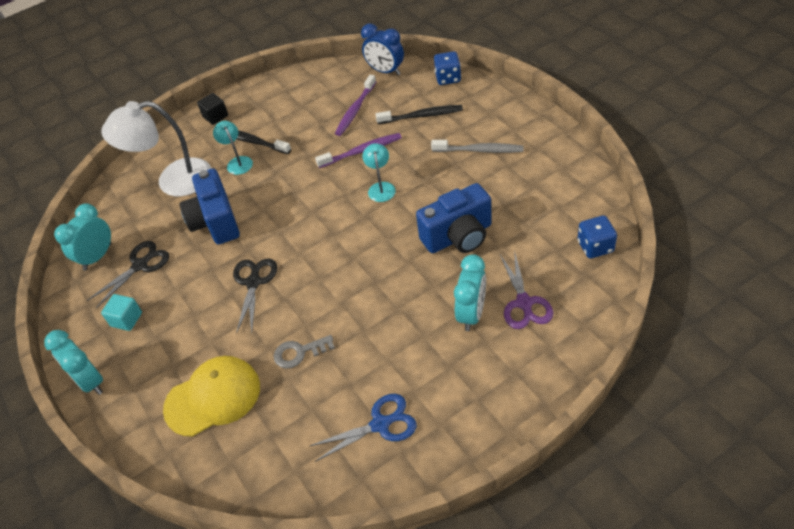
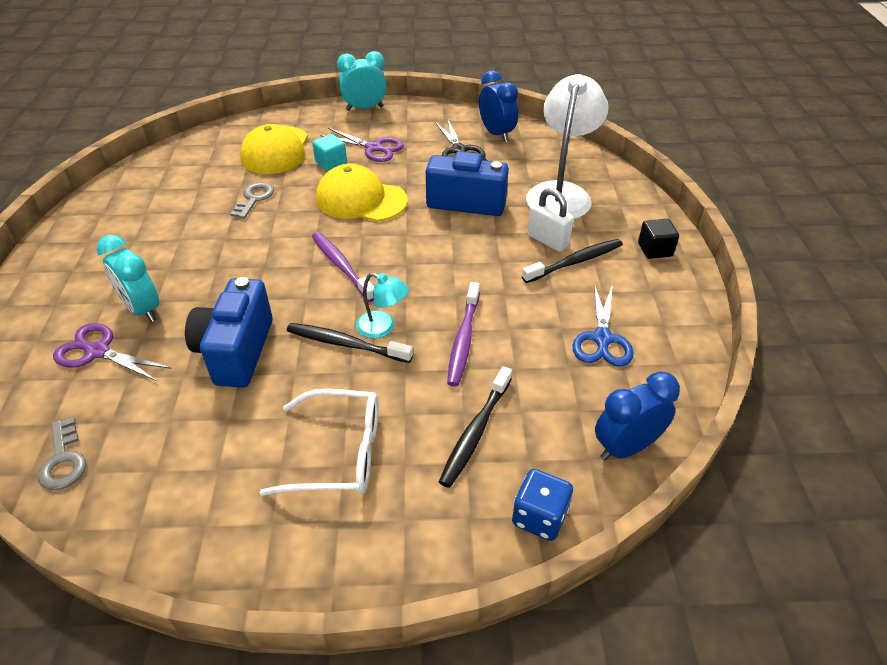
camera: 115 degrees right, 5 degrees down
(97, 257) = (496, 134): turquoise clock -> blue clock
(126, 319) = (404, 133): turquoise cube -> turquoise cube (331, 163)
(167, 324) = (374, 148): none -> purple scissors
(238, 162) = (547, 240): turquoise lamp -> white padlock
(254, 282) = (361, 200): black scissors -> yellow cap
(355, 110) = (555, 370): purple toothbrush -> purple toothbrush (341, 266)
(381, 424) = (135, 213): blue scissors -> blue scissors (602, 339)
(408, 194) = (346, 344): none -> black toothbrush
(479, 150) = (340, 453): grey toothbrush -> white glasses
(595, 247) = (63, 460): blue dice -> grey key

